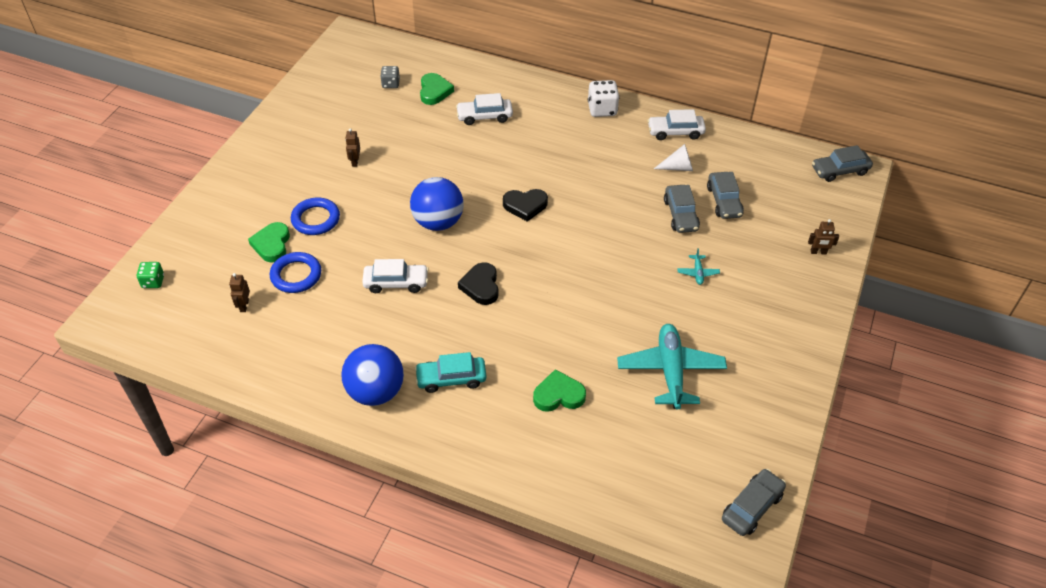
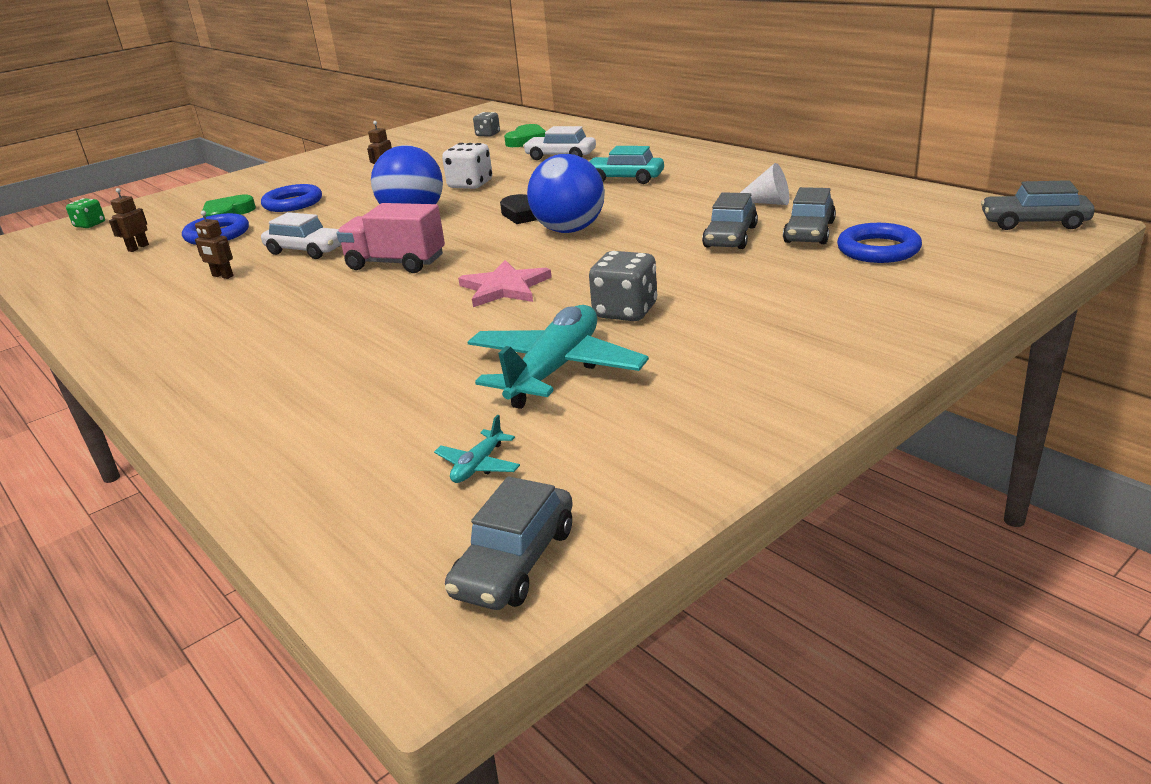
camera: 30 degrees right, 20 degrees down
(376, 392) = (159, 325): blue ball -> blue ball (569, 230)
(451, 378) = (255, 328): turquoise car -> turquoise car (624, 179)
(481, 286) = (396, 263): black heart -> pink truck
(558, 395) = (365, 365): green heart -> none
(579, 299) = (504, 287): none -> pink star
(602, 109) = (708, 159): white dice -> white dice (470, 185)
(671, 308) = (625, 311): none -> grey dice
(675, 132) = (791, 178): white car -> none
(697, 273) = (703, 286): turquoise plane -> turquoise plane (478, 465)
(752, 507) = (515, 561): grey car -> grey car turned 135 degrees clockwise
(772, 215) = (878, 249): none -> blue ring
(818, 252) = (931, 289): brown robot -> brown robot (222, 276)

